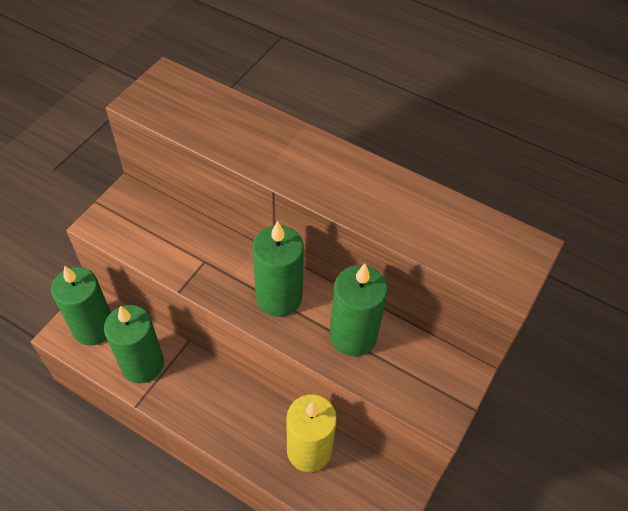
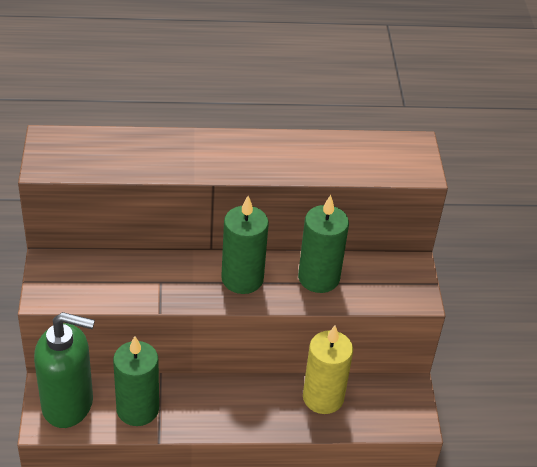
camera: 35 degrees left, 10 degrees down
(93, 328) = (68, 404): green candle -> green soap dispenser

